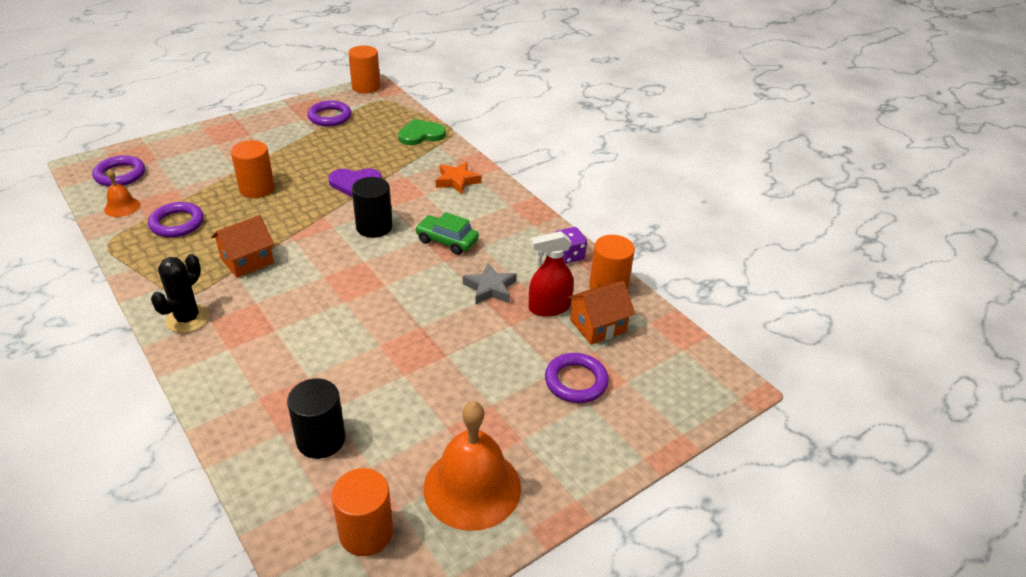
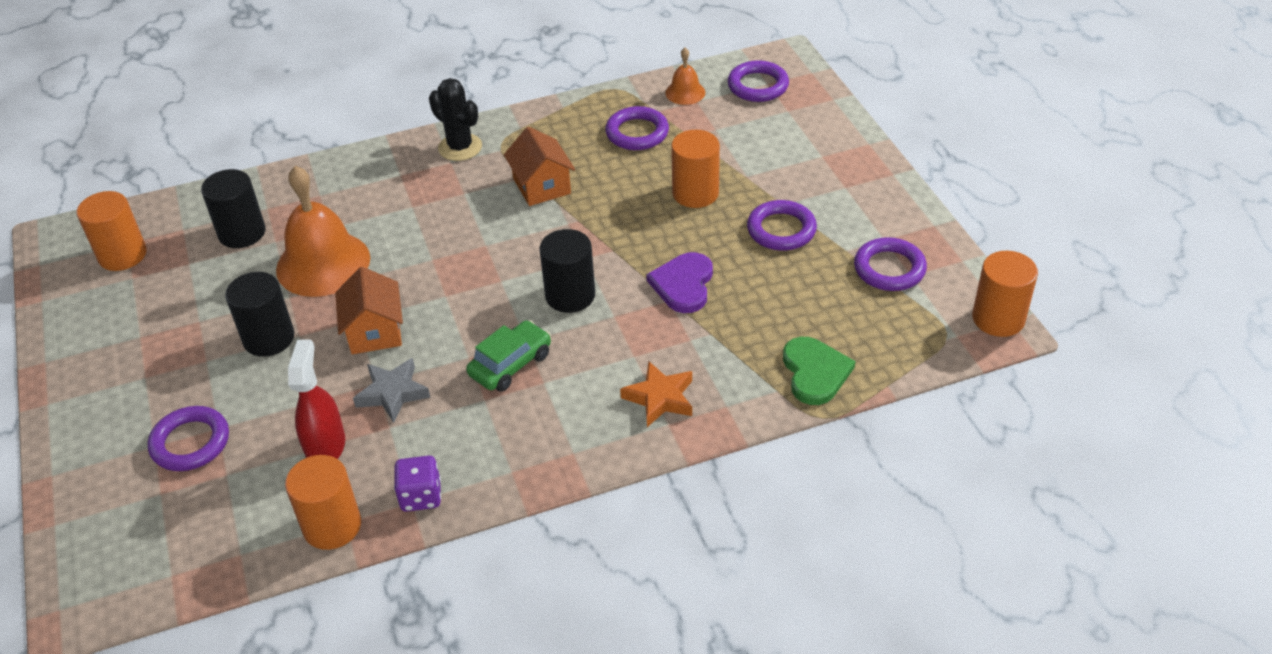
camera: 110 degrees right, 5 degrees up
(296, 153) = (781, 230): none -> purple ring
(455, 372) = (269, 338): none -> black cylinder
(472, 487) = (117, 329): orange bell -> orange bell (323, 263)
(597, 326) = (265, 491): orange house -> orange house (374, 331)

